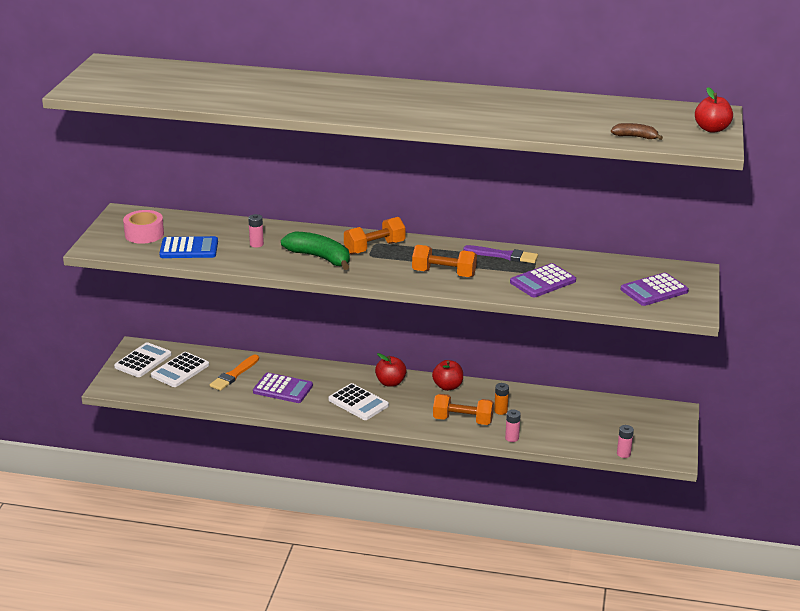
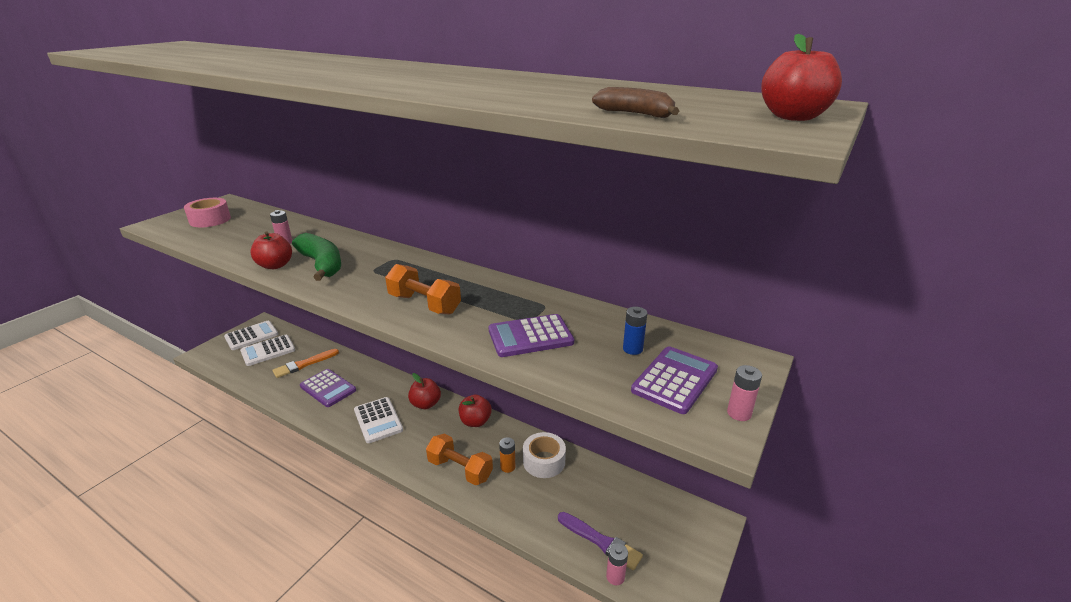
camera: 20 degrees right, 0 degrees up
(189, 249) = (223, 237): blue calculator -> none
(280, 265) = (275, 265): none -> red apple
(374, 248) = (386, 263): orange dumbbell -> none
(503, 255) = (512, 294): purple brush -> purple brush (600, 541)
(512, 438) = (495, 510): pink battery -> pink battery (739, 413)
(527, 401) = (544, 461): none -> white tape
(616, 277) = (632, 349): none -> blue battery
(654, 290) = (675, 380): purple calculator -> purple calculator turned 135 degrees clockwise

